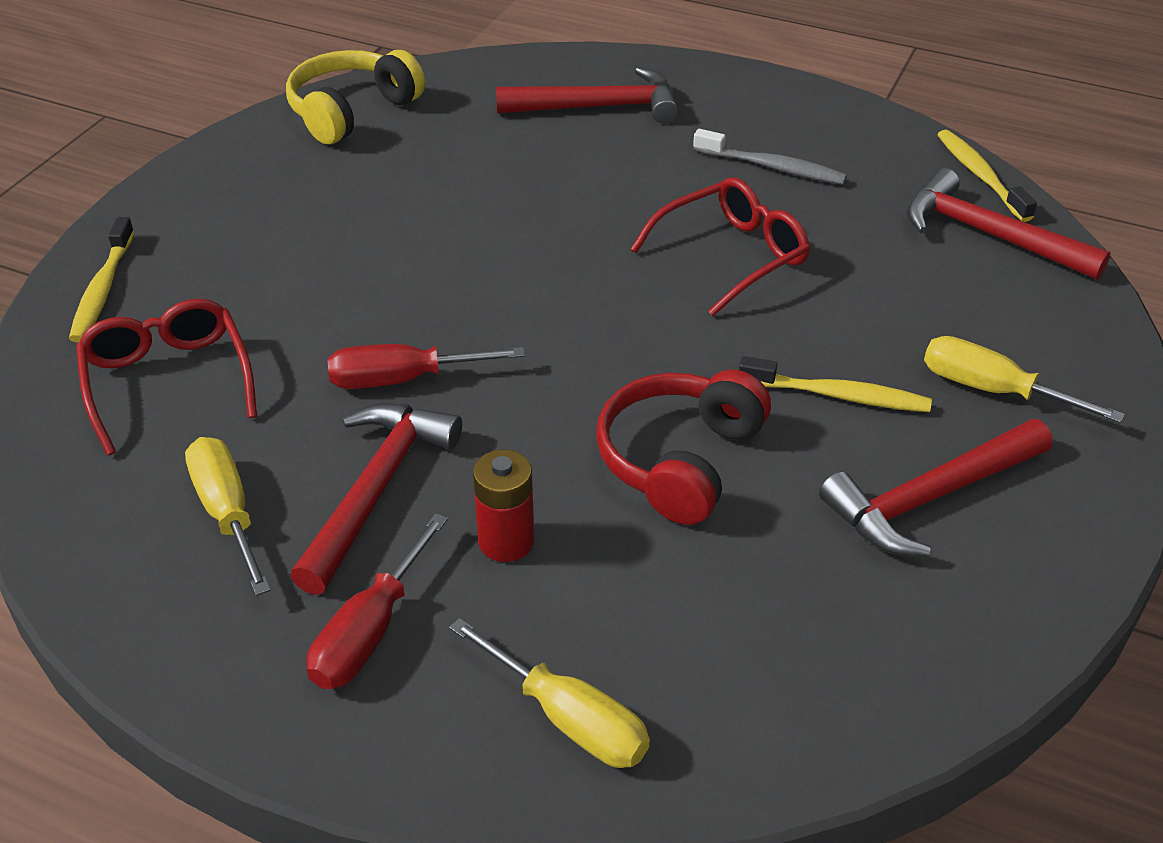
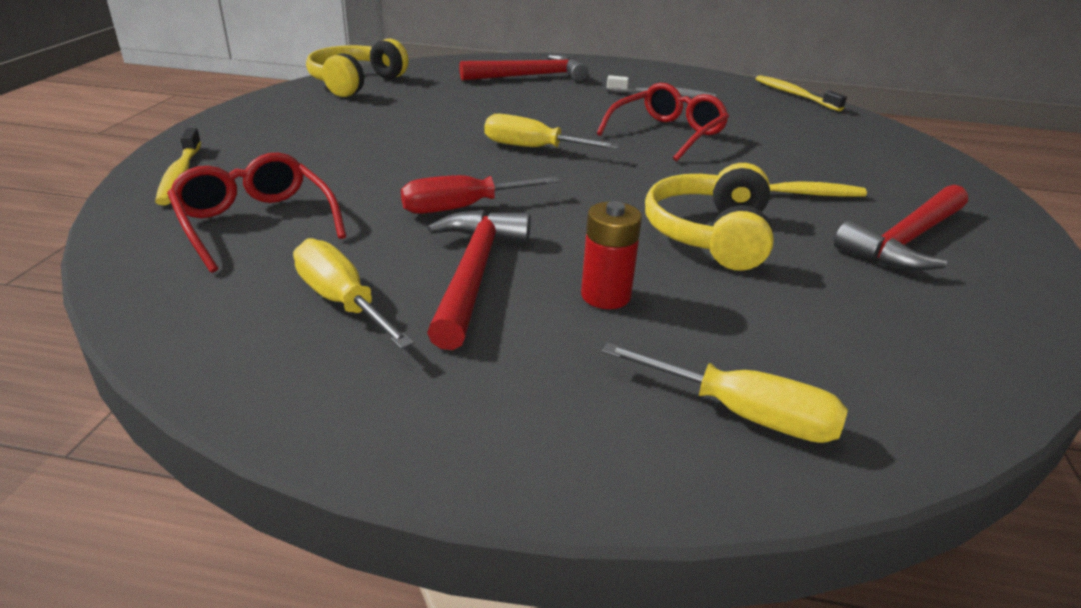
camera: 15 degrees left, 10 degrees down
(369, 631) = (518, 371): red screwdriver -> none
(679, 460) = (710, 235): red headphones -> yellow headphones
(988, 235) = (823, 117): red hammer -> none
(992, 390) = (893, 184): yellow screwdriver -> yellow screwdriver (533, 148)

